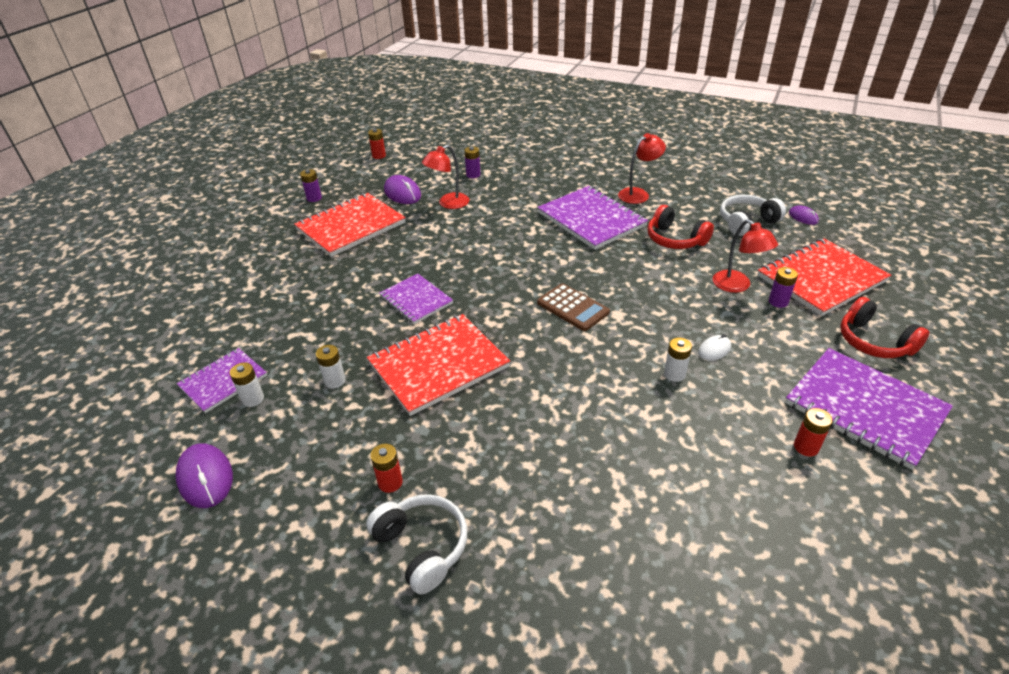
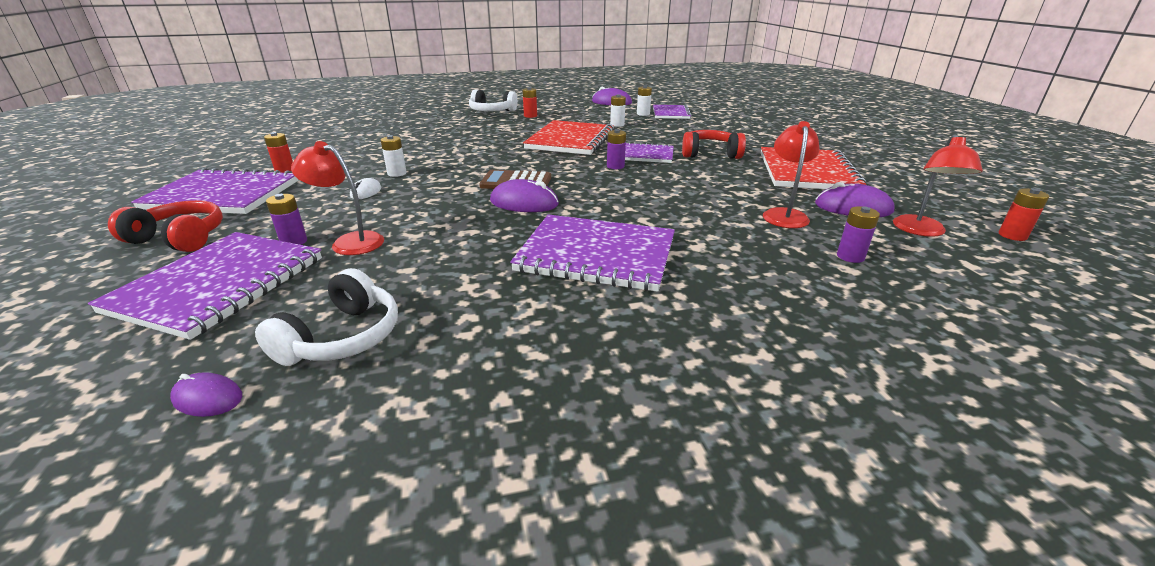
camera: 140 degrees right, 10 degrees down
(314, 198) = (902, 178): purple battery -> purple battery (615, 166)
(590, 278) = (524, 203): none -> purple mouse
(638, 194) = (576, 322): red lamp -> red lamp (921, 231)
(675, 239) = (457, 268): red headphones -> red headphones (710, 154)
(821, 278) = (219, 284): red notebook -> purple notebook

